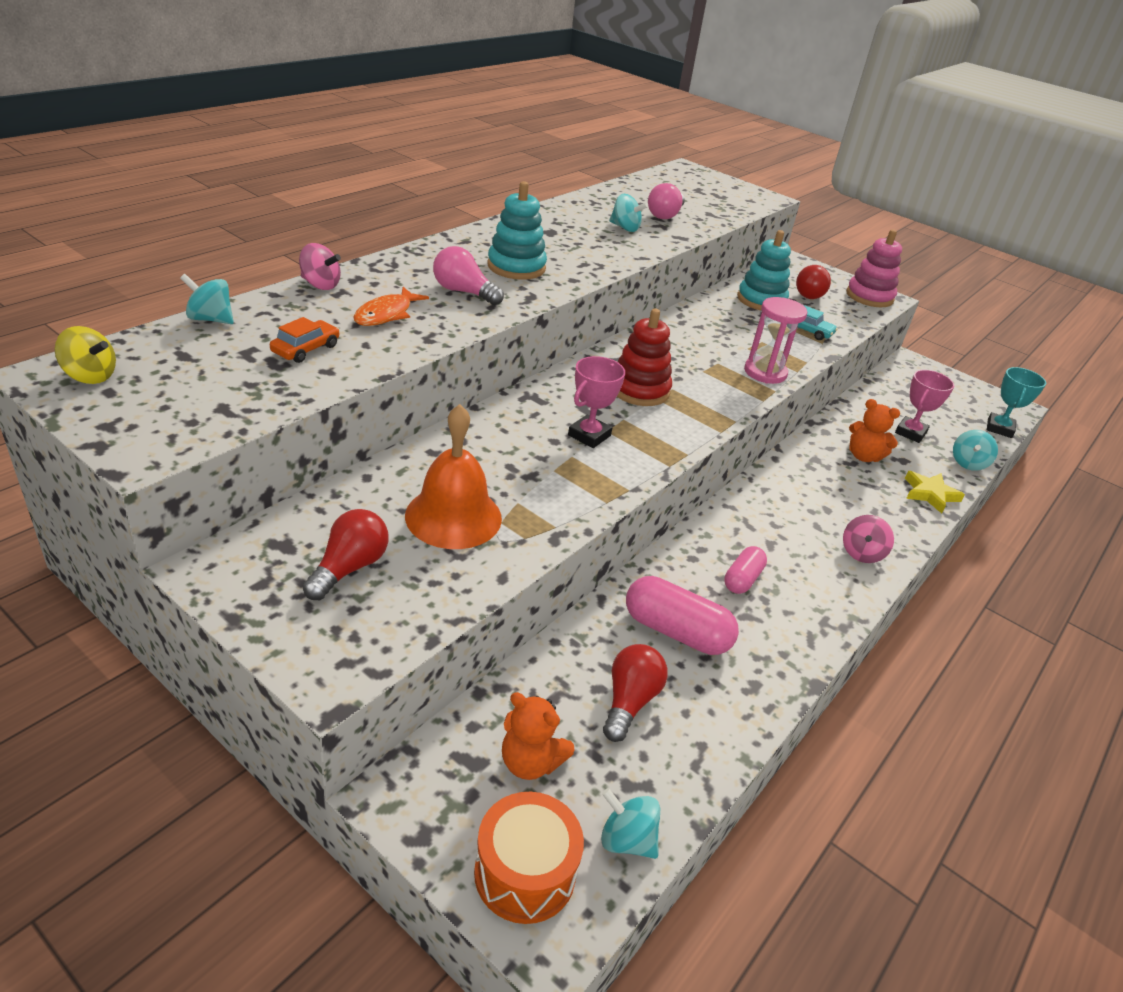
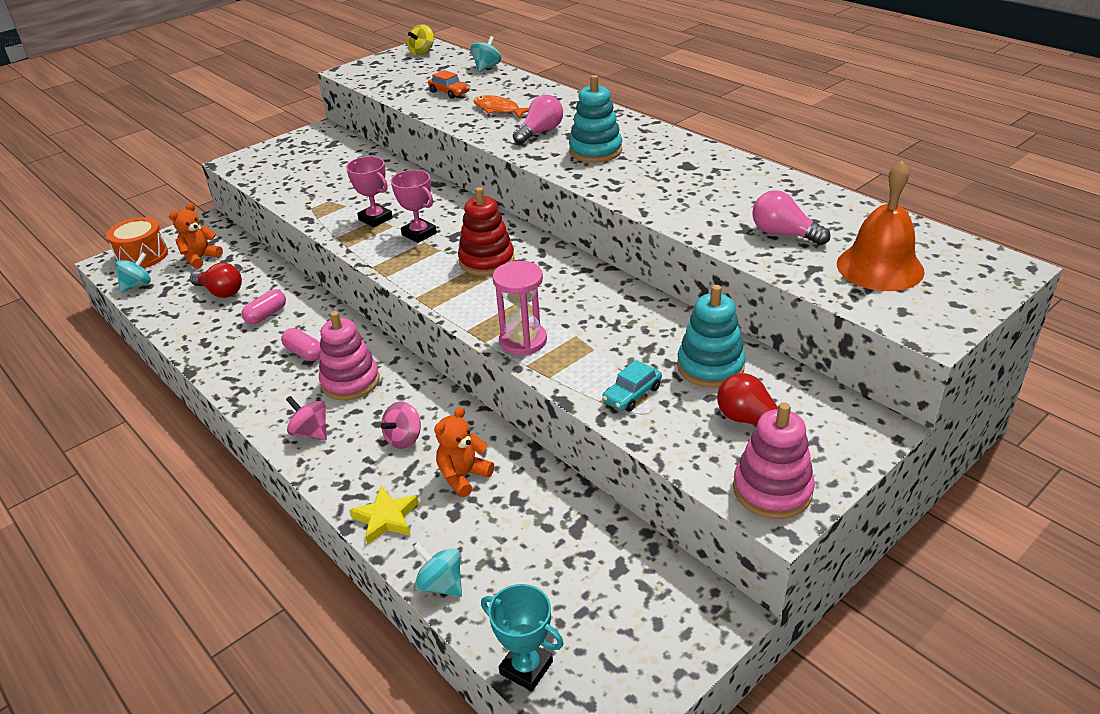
camera: 105 degrees right, 0 degrees up
(320, 285) = (541, 88): pink spinning top -> pink spinning top (404, 439)
(349, 568) = (306, 161): red light bulb -> none
(453, 516) = (339, 186): orange bell -> orange bell (880, 267)
(625, 228) = (722, 206): turquoise spinning top -> none
(676, 631) = (266, 315): pink capsule -> pink capsule, size x0.60
(777, 534) = (350, 382): none -> pink stacking toy
(910, 433) = (513, 541): pink trophy -> pink trophy (375, 219)

